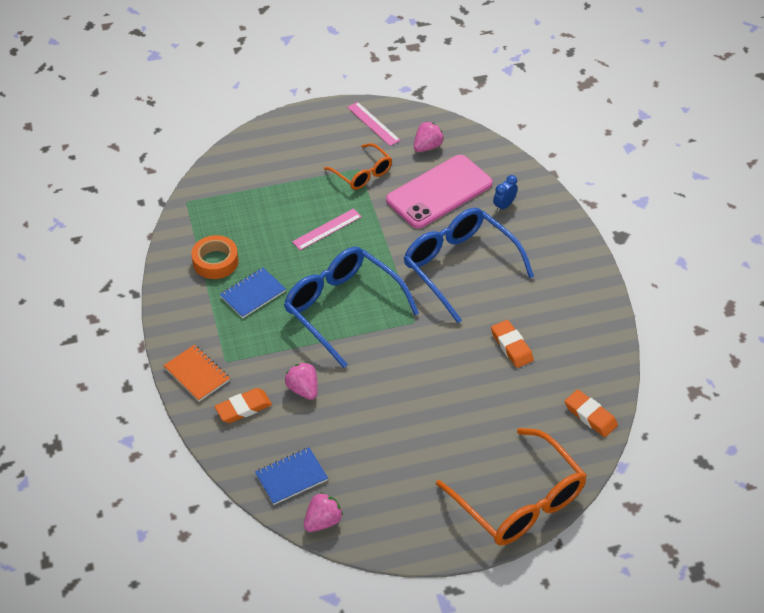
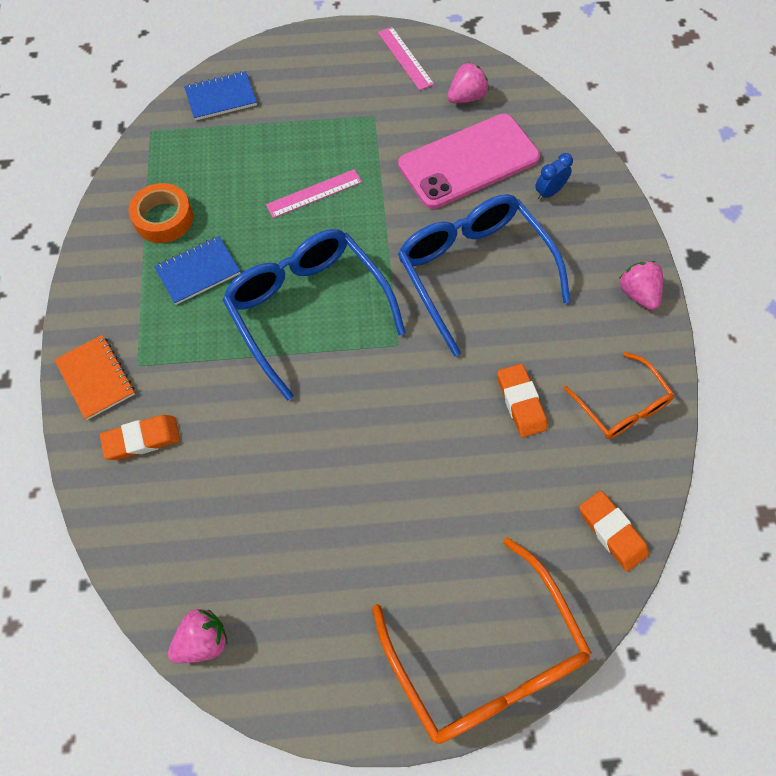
camera: 10 degrees right, 15 degrees up
(291, 477) = (177, 560): blue notebook -> blue notebook (221, 98)
(303, 389) = (227, 423): pink strawberry -> pink strawberry (637, 294)
(362, 173) = (376, 123): orange glasses -> orange glasses (621, 406)

